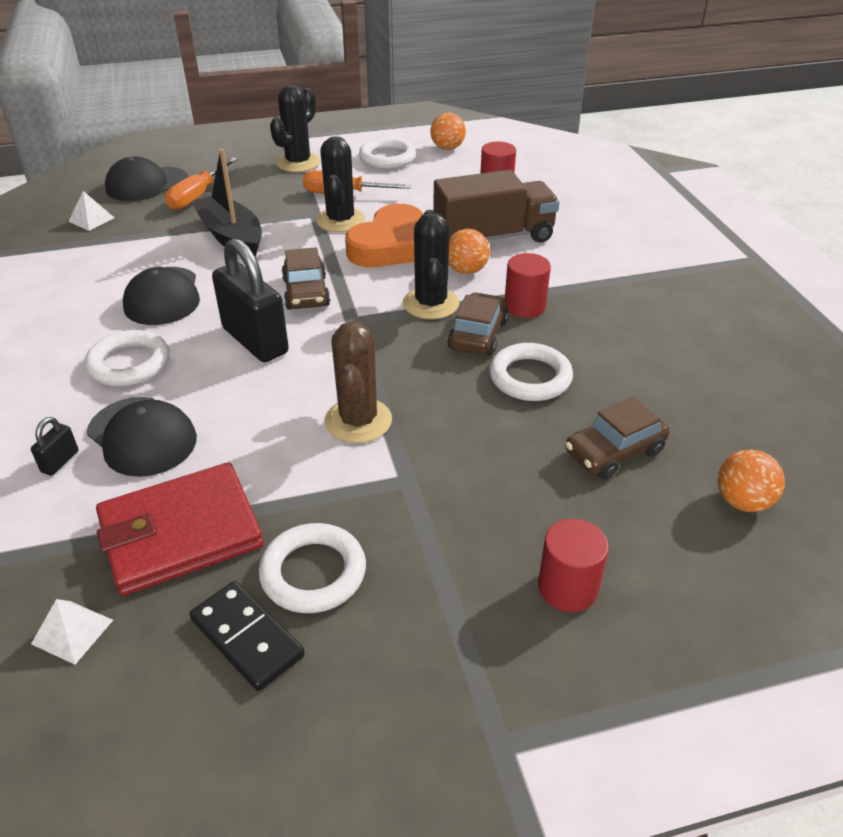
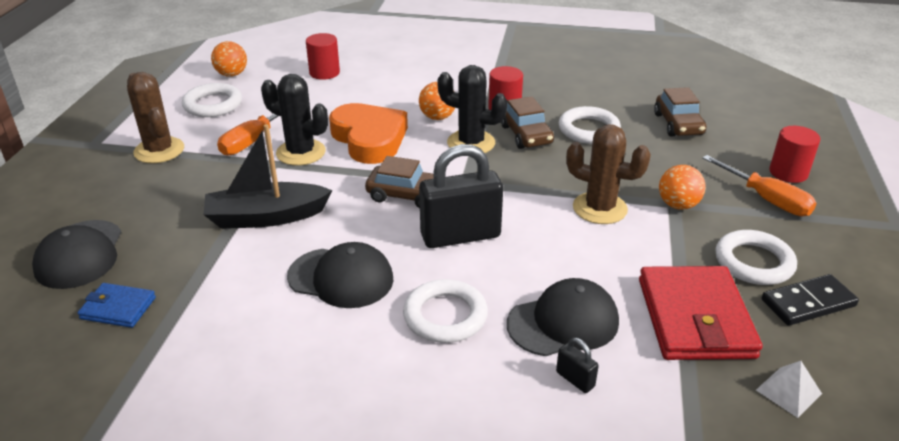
camera: 65 degrees left, 5 degrees down
(91, 219) = (118, 308): white pyramid -> blue wallet
(197, 196) = (154, 224): orange screwdriver -> orange screwdriver (767, 200)
(298, 163) = (159, 150): black cactus -> brown cactus
(478, 335) = (526, 135): brown car -> brown car turned 150 degrees counterclockwise
(493, 237) = (400, 94): brown truck -> none
(742, 501) = (735, 102): orange ball -> orange ball (678, 205)

